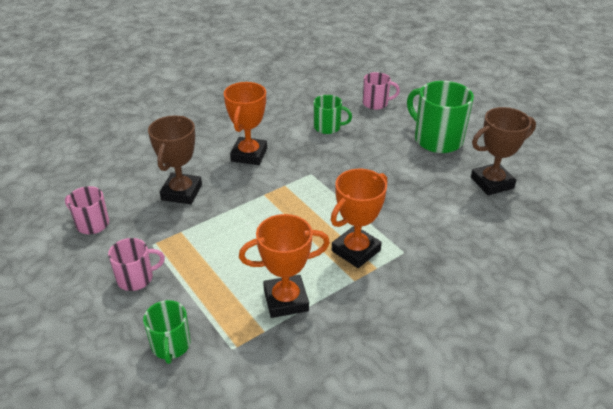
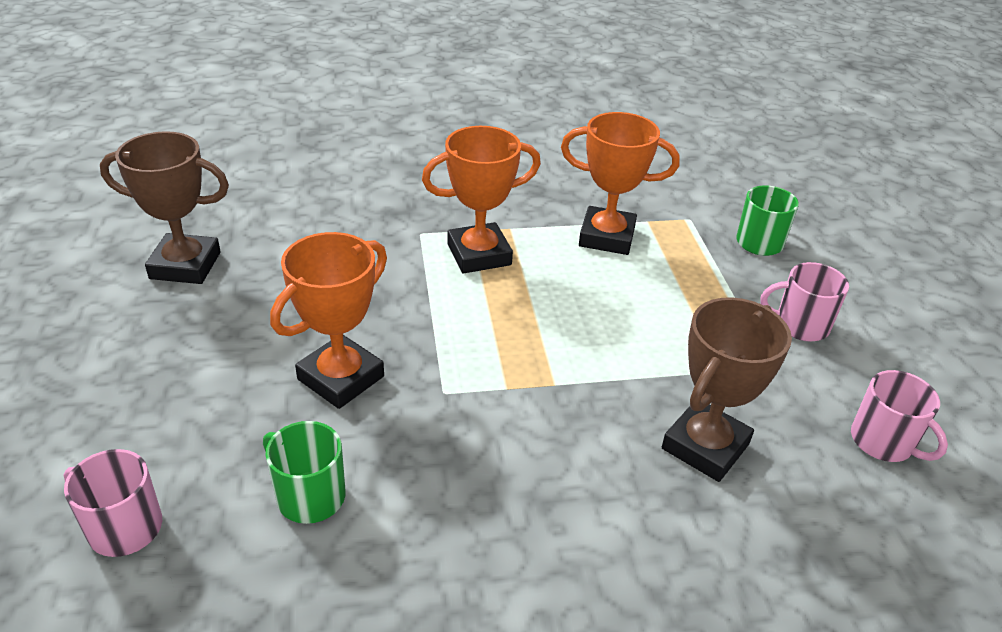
camera: 155 degrees left, 0 degrees up
(249, 155) = (533, 487): orange trophy -> orange trophy (341, 378)
(437, 139) = (145, 370): green mug -> none

